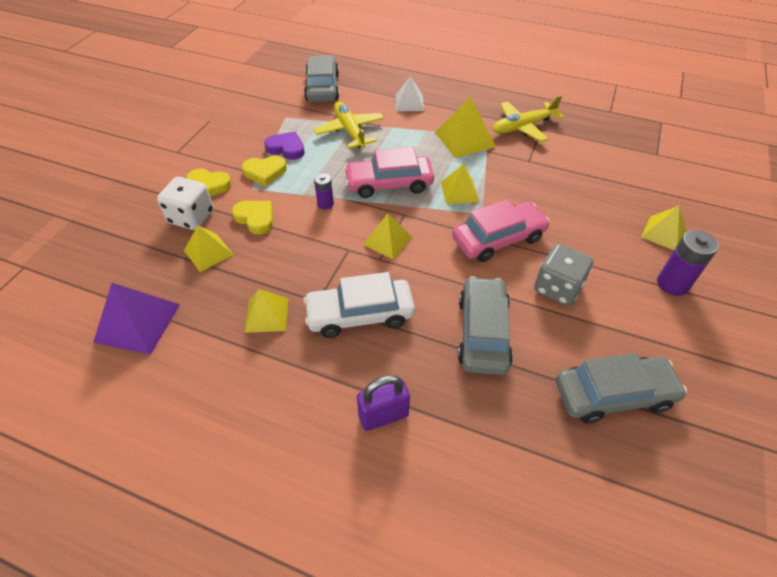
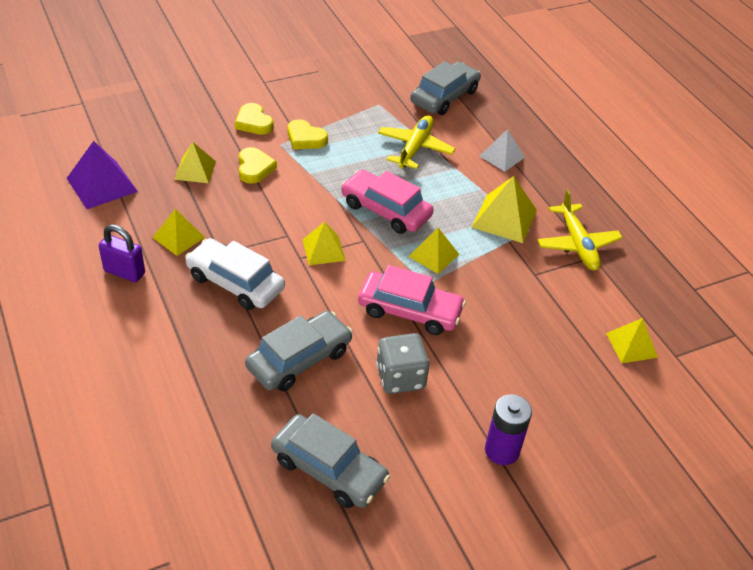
camera: 40 degrees right, 5 degrees down
(191, 217) = (214, 138): white dice -> none
(286, 148) = (345, 130): purple heart -> none
(325, 204) = (316, 192): purple battery -> none
(383, 415) = (166, 351): purple padlock -> purple padlock (124, 272)
(523, 127) = (577, 244): yellow plane -> yellow plane turned 120 degrees counterclockwise
(663, 233) = (562, 414): yellow pyramid -> yellow pyramid (631, 345)

